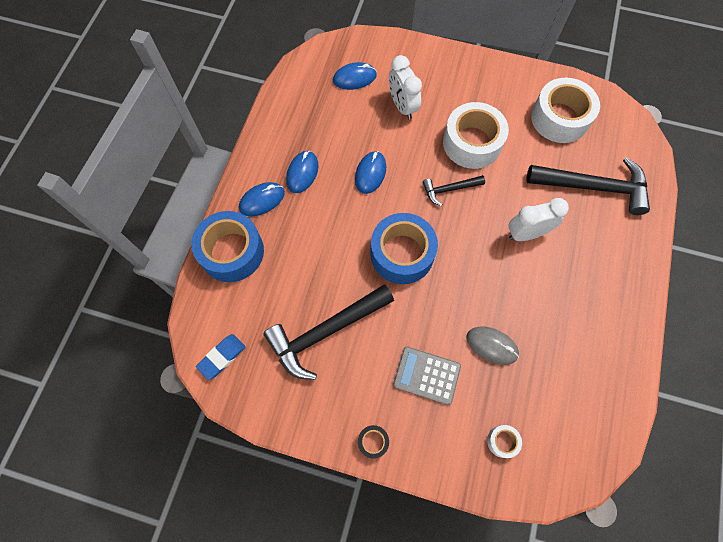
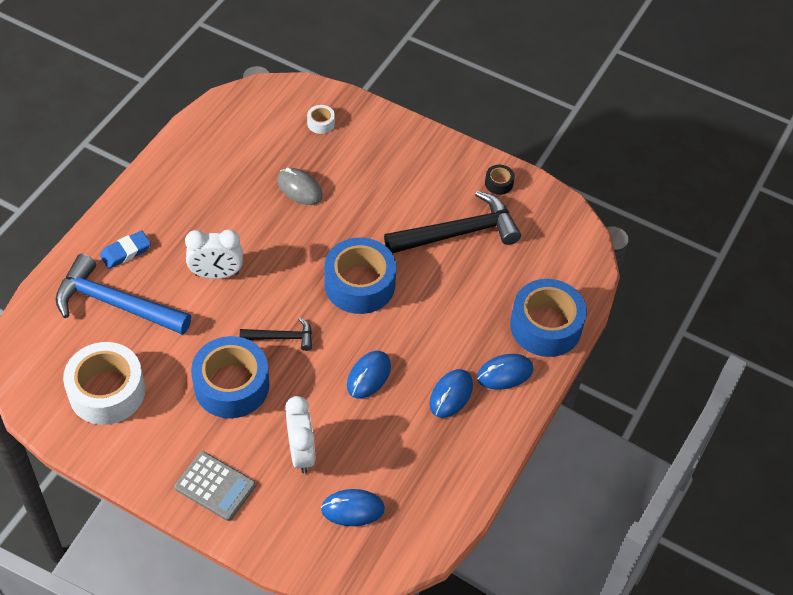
camera: 170 degrees left, 15 degrees down
(222, 357) = (564, 234): blue eraser -> blue eraser (126, 252)
(373, 442) = (434, 146): black tape -> black tape (499, 183)
(426, 375) = (370, 180): grey calculator -> grey calculator (215, 486)
(472, 143) = (231, 385): white tape -> blue tape
(593, 187) = (115, 304): black hammer -> blue hammer

